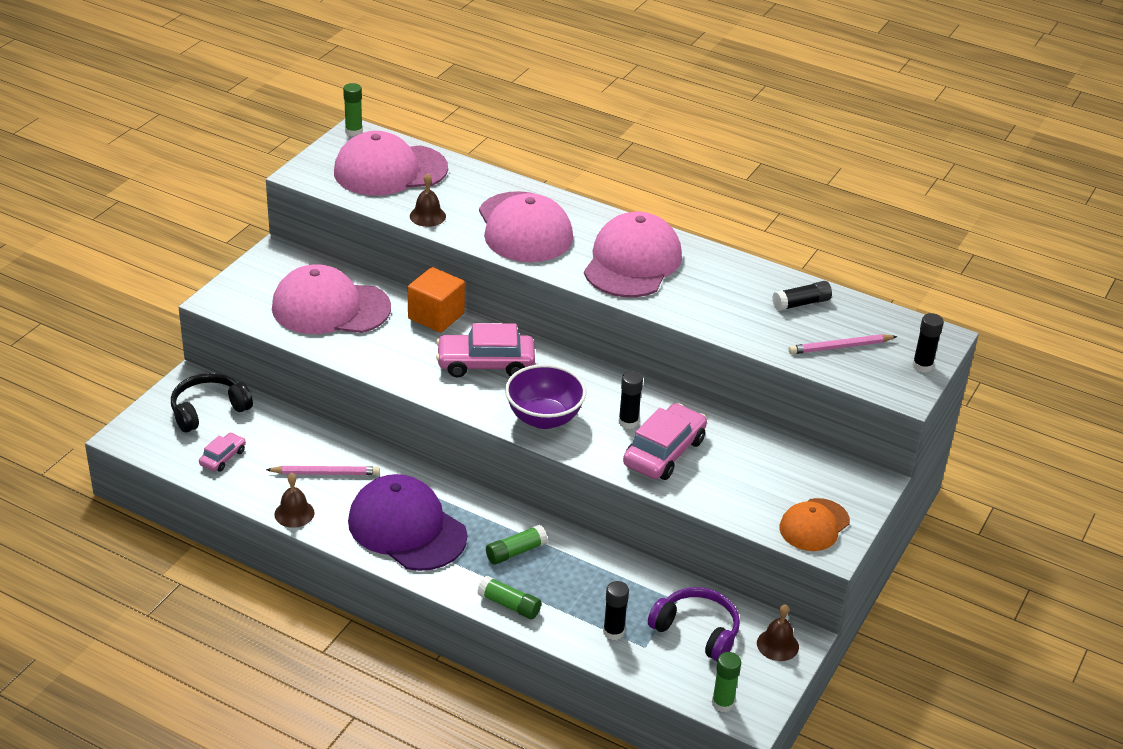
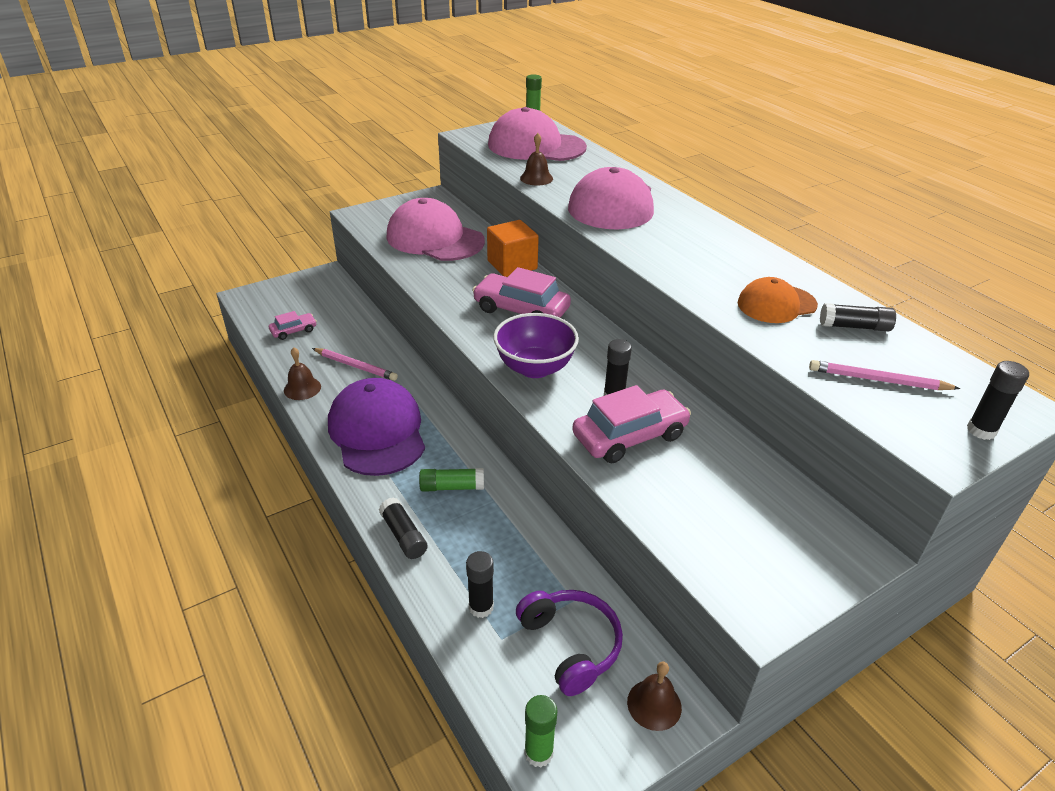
camera: 30 degrees right, 0 degrees up
(208, 410) = (318, 296): black headphones -> none
(509, 605) = (403, 535): green glue stick -> black glue stick
(632, 262) = (692, 249): pink cap -> none
(814, 525) = (753, 576): orange cap -> orange cap (776, 304)

